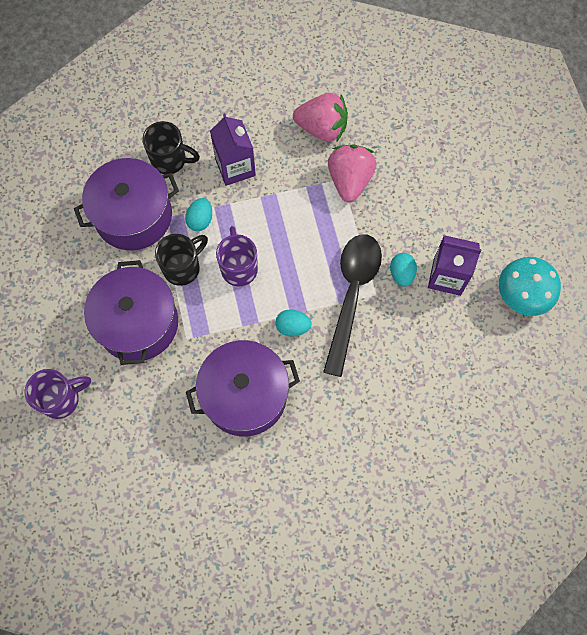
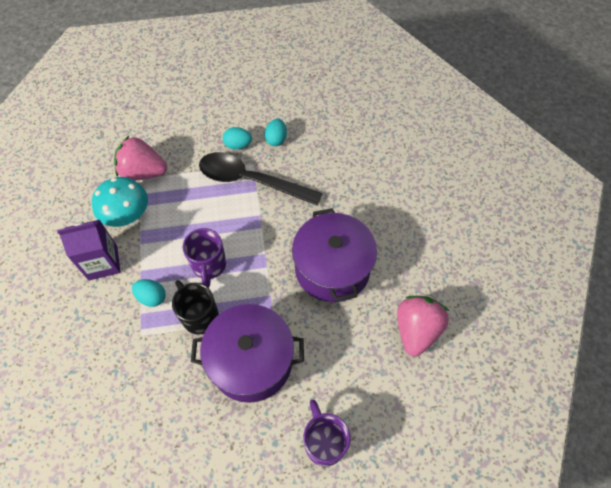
camera: 85 degrees left, 10 degrees down
(133, 216) = (131, 363): purple pot -> none
(170, 160) = (76, 323): black mug -> none
(239, 268) = (209, 266): purple mug -> purple mug turned 90 degrees counterclockwise
(293, 327) = (273, 226): turquoise egg -> turquoise egg (276, 139)
(322, 128) = (84, 188): pink strawberry -> pink strawberry (416, 330)
(447, 276) = (245, 117): purple carton -> none
(522, 295) = (268, 75): turquoise mushroom -> turquoise mushroom (127, 214)

